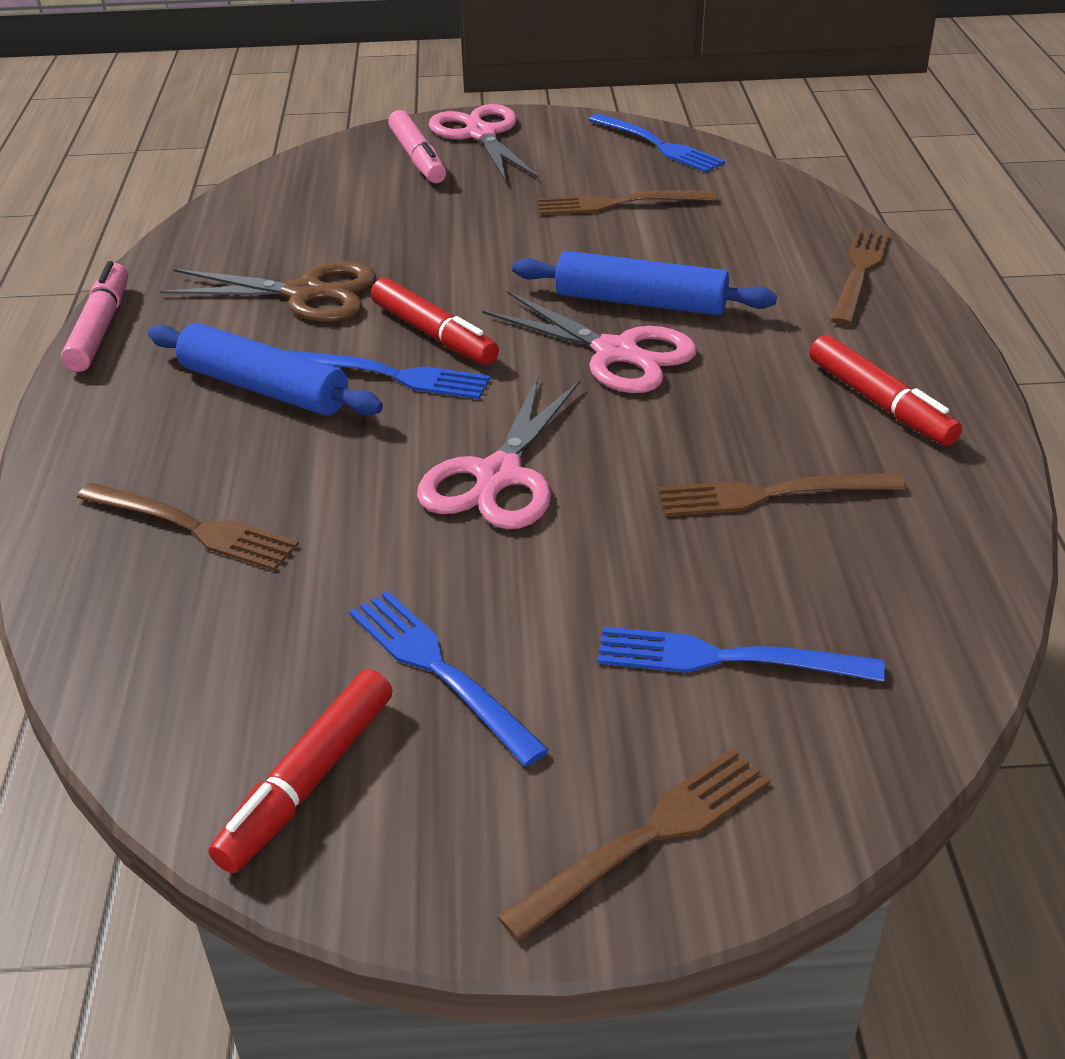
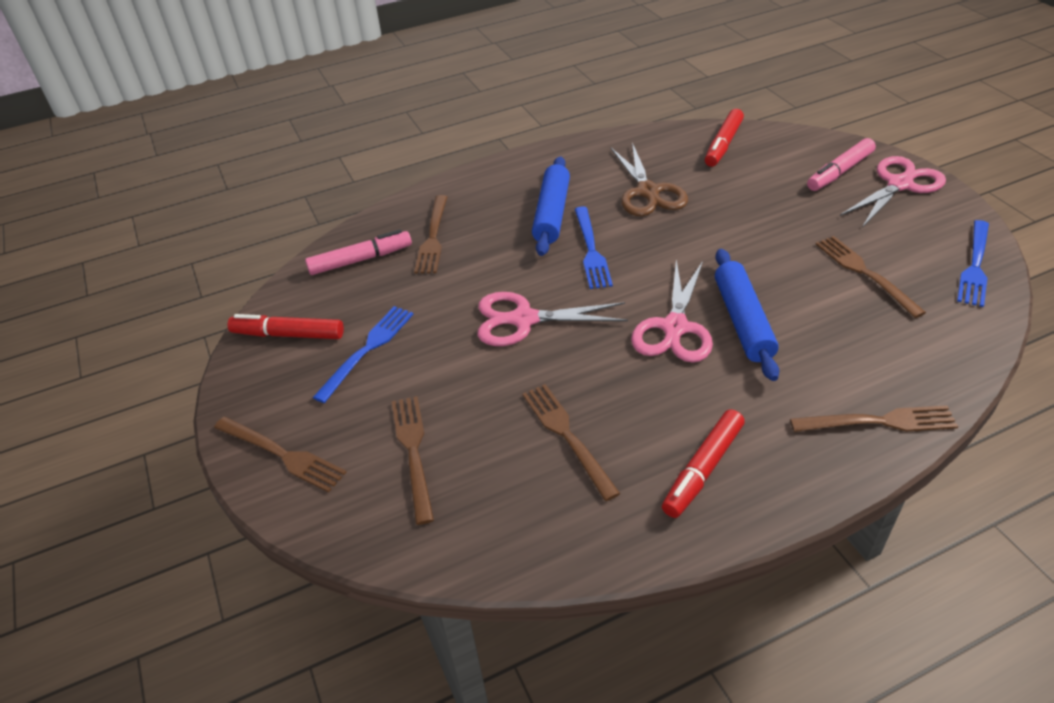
camera: 70 degrees right, 5 degrees up
(100, 328) = (569, 145): pink marker -> pink marker (360, 260)
(434, 334) = (641, 250): red marker -> red marker (723, 144)
(723, 658) = (413, 451): blue fork -> brown fork

